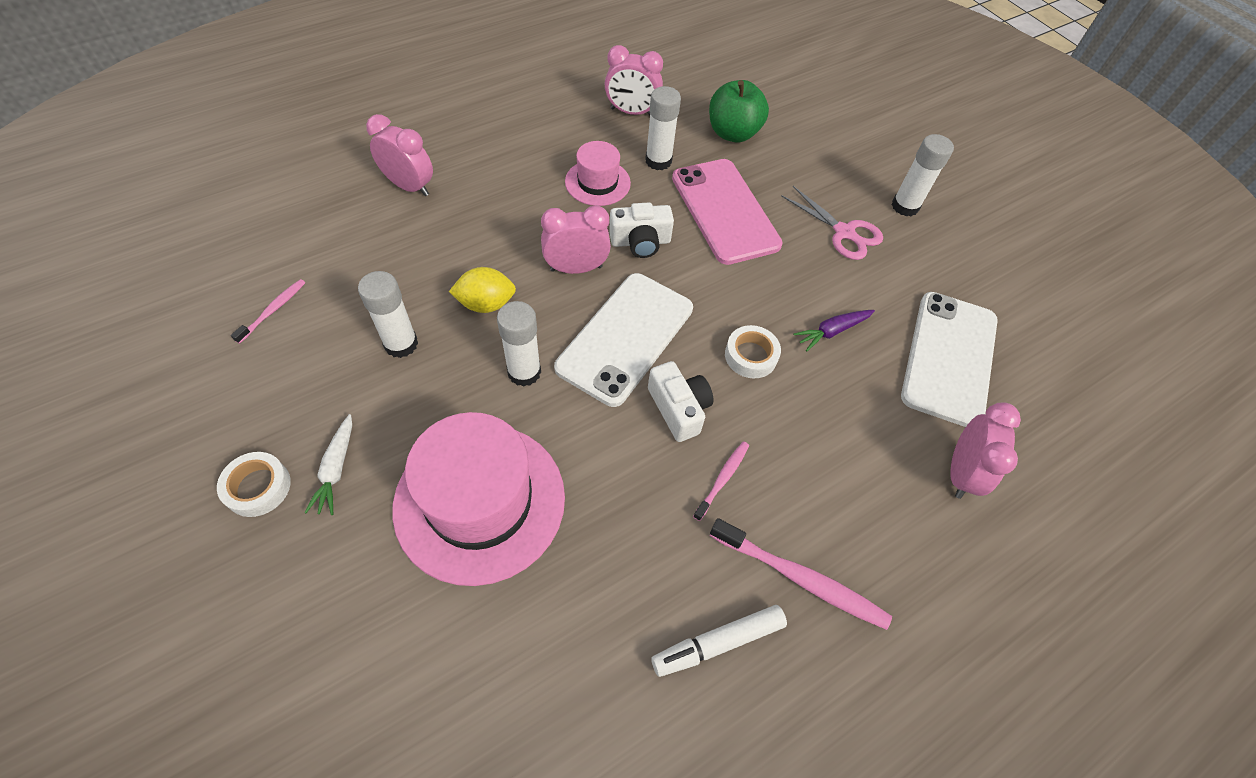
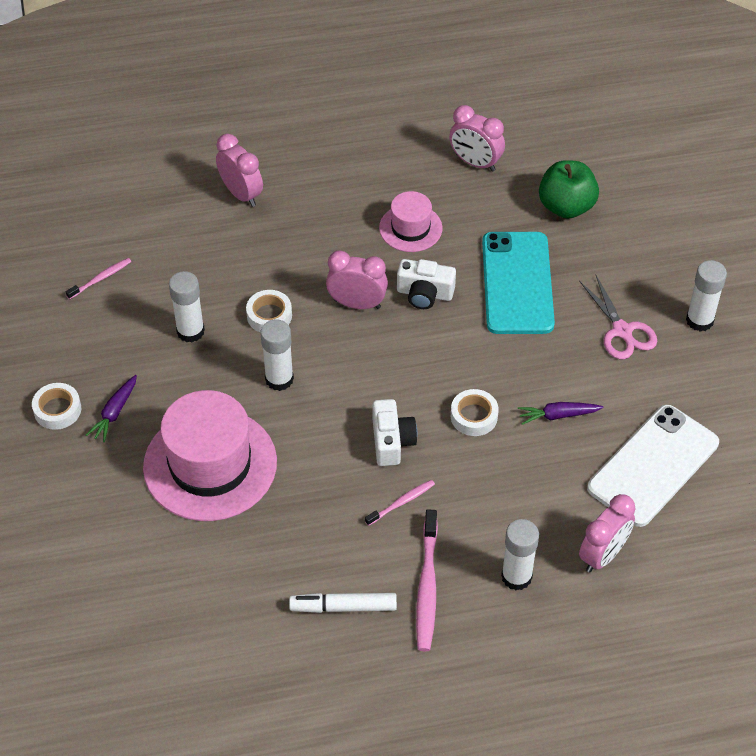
camera: 25 degrees right, 5 degrees down
(336, 469) = (115, 412): white carrot -> purple carrot
(486, 304) = (269, 315): yellow lemon -> white tape
(625, 338) = (373, 373): white phone -> none
(658, 161) = (478, 219): white glue stick -> white glue stick (516, 577)
(724, 211) = (517, 283): pink phone -> turquoise phone
(801, 578) = (427, 587): pink toothbrush -> pink toothbrush turned 45 degrees clockwise

